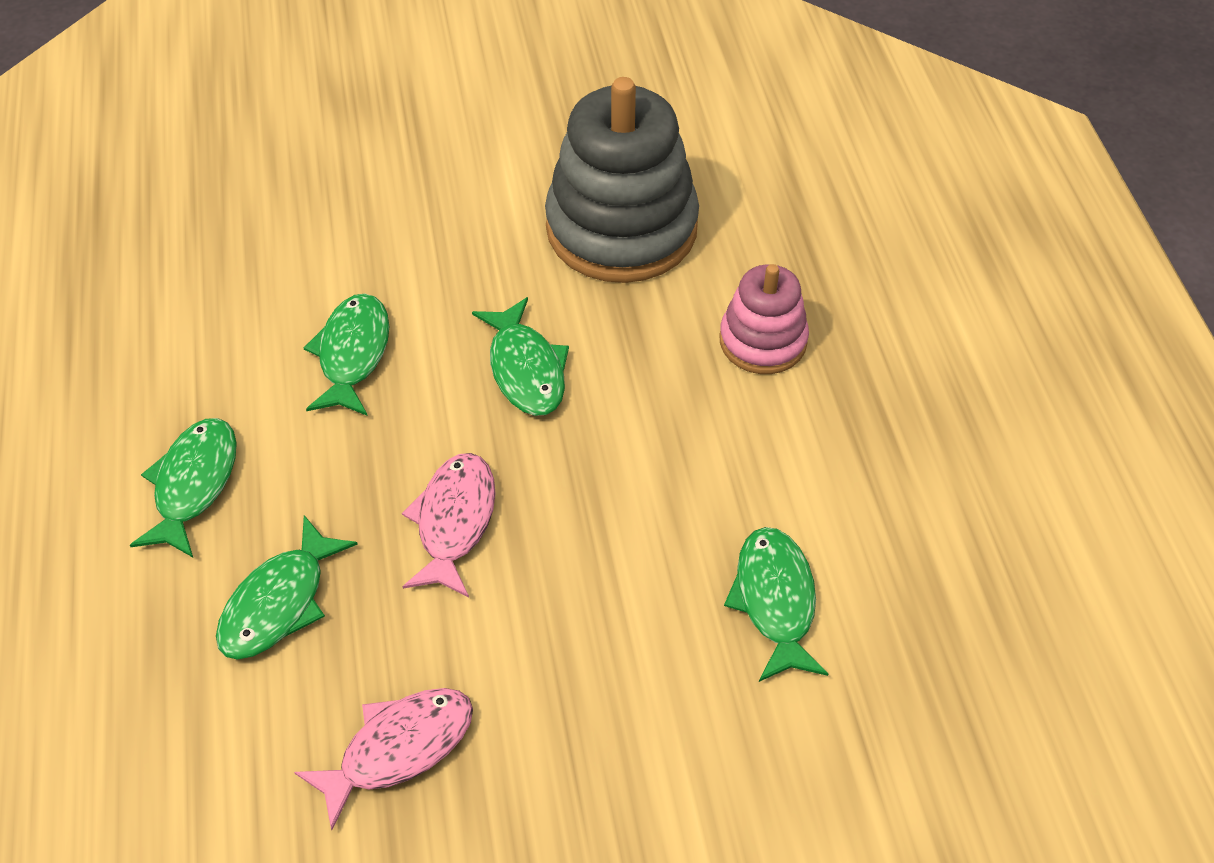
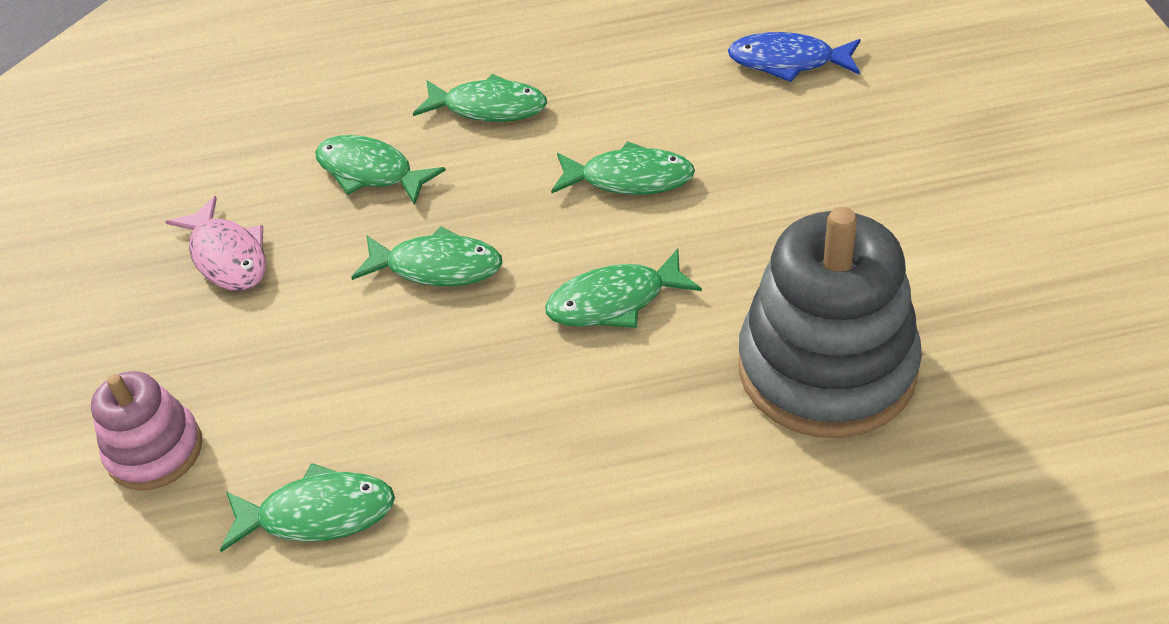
camera: 95 degrees right, 5 degrees down
(203, 220) = (787, 62): none -> blue fish
(454, 521) = (437, 267): pink fish -> green fish
(763, 341) = (662, 507): pink stacking toy -> pink stacking toy (155, 451)

